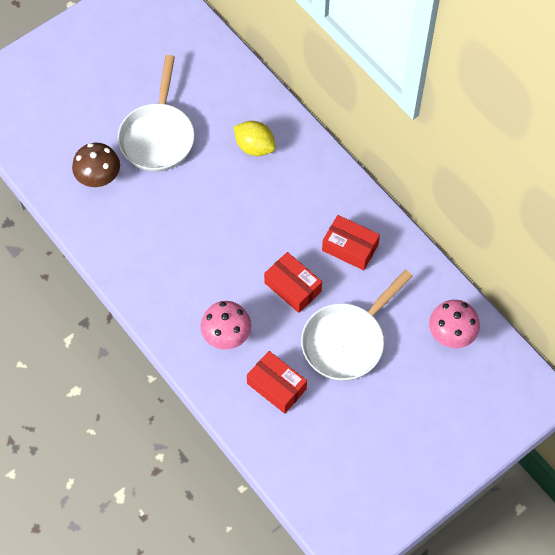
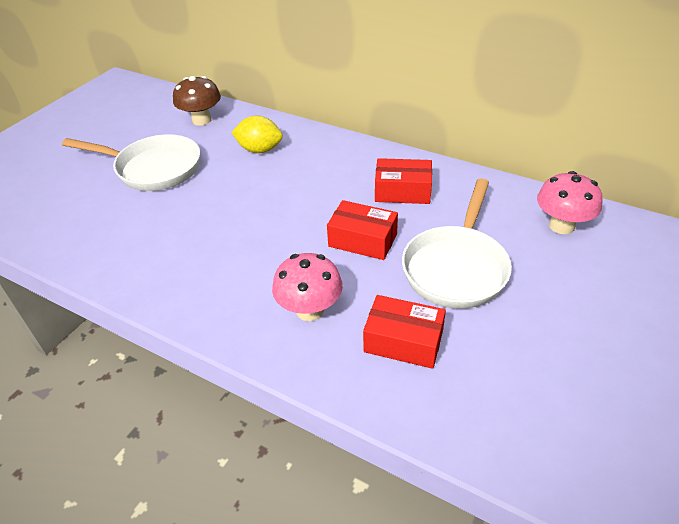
camera: 20 degrees left, 20 degrees down
(99, 178) = (94, 216): brown mushroom -> brown mushroom (202, 120)
(158, 136) = (153, 169): white pan -> white pan turned 60 degrees counterclockwise

